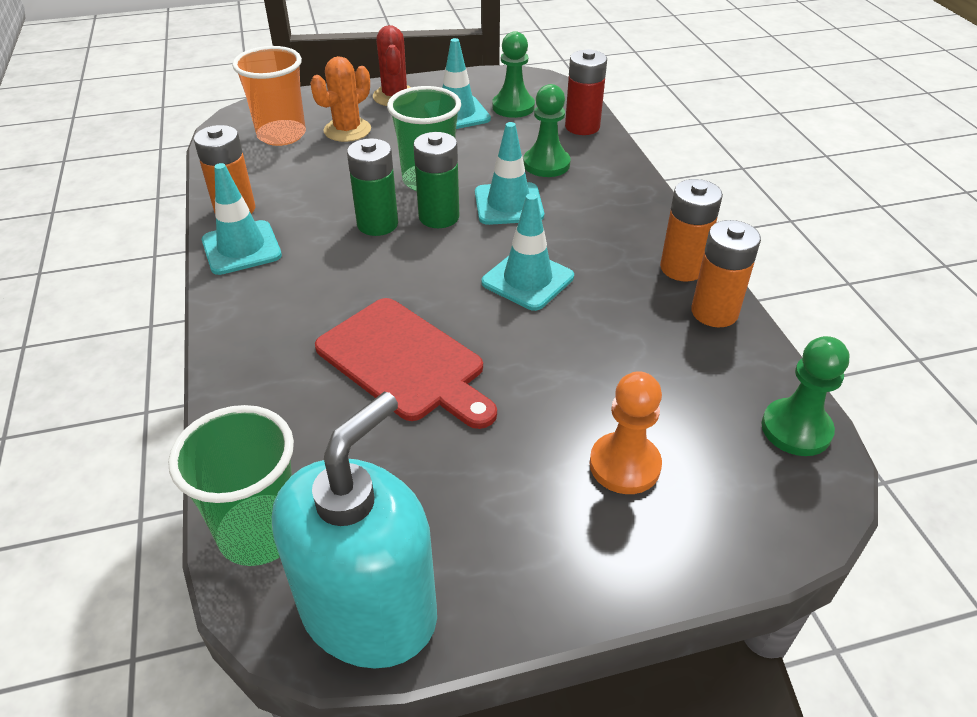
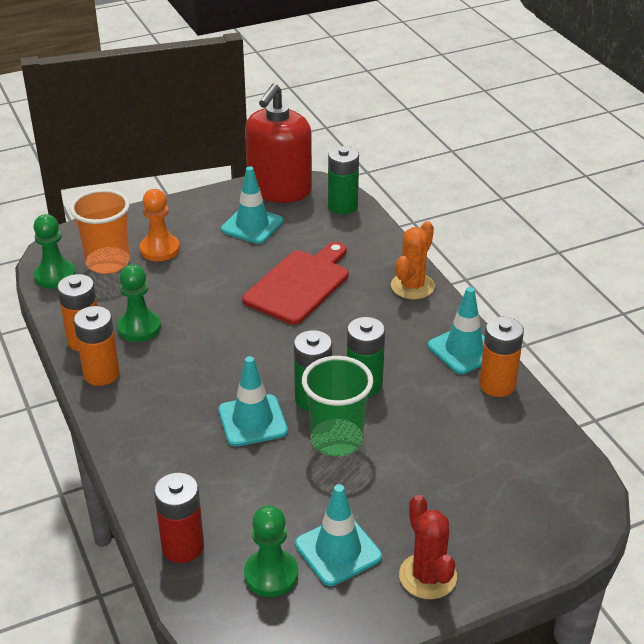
camera: 170 degrees right, 5 degrees down
(260, 533) = (342, 206): green cup -> green battery
(281, 135) = (521, 485): orange cup -> orange cup (108, 262)
(347, 130) = (454, 503): orange cactus -> orange cactus (412, 286)
(369, 610) = (279, 189): turquoise soap dispenser -> red soap dispenser
(405, 363) = (300, 284): red cutting board -> red cutting board turned 90 degrees clockwise
(527, 280) = (226, 350): turquoise traffic cone -> turquoise traffic cone (252, 225)
(546, 164) = (221, 478): green pawn -> green pawn (139, 328)

